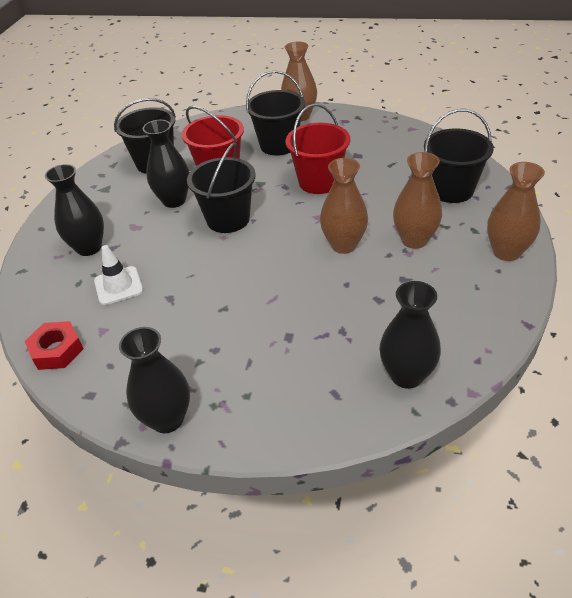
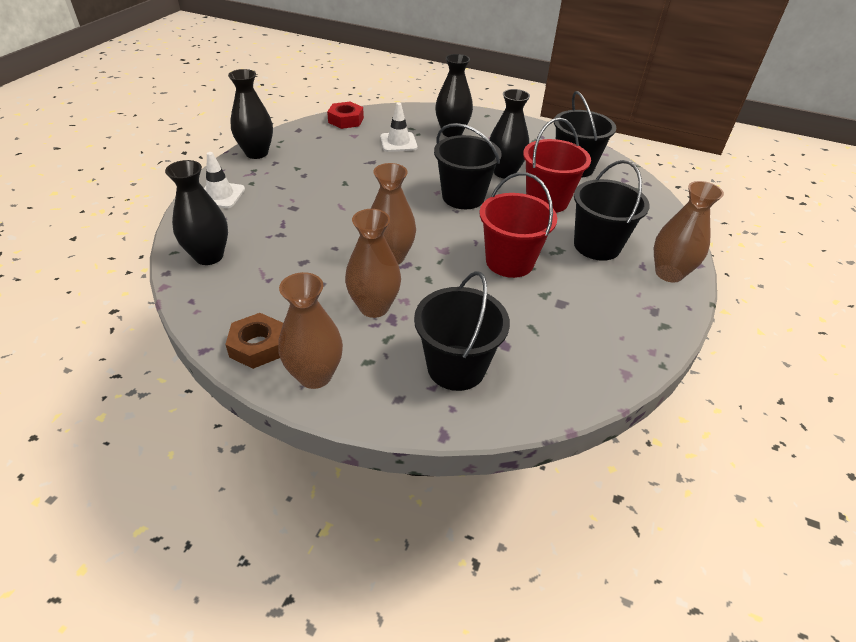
camera: 95 degrees right, 0 degrees up
(285, 416) = (220, 195): none -> white traffic cone
(500, 292) = (258, 346): none -> brown nut

